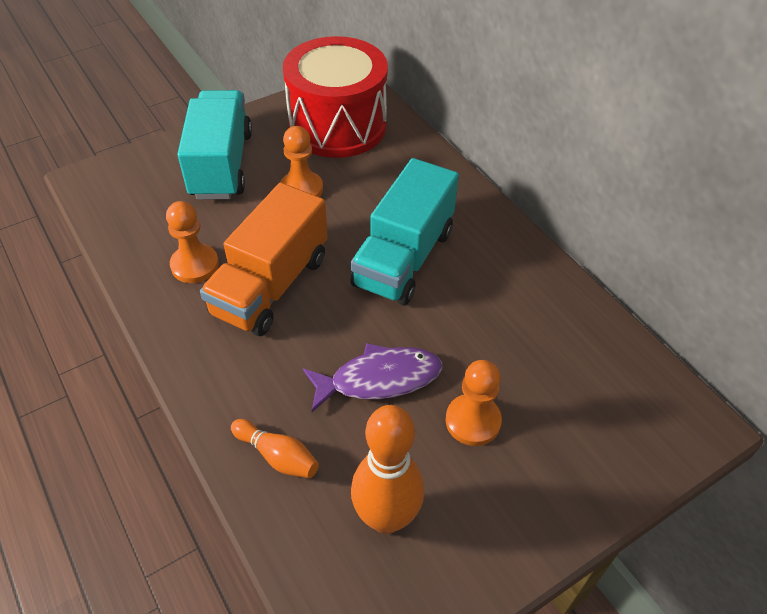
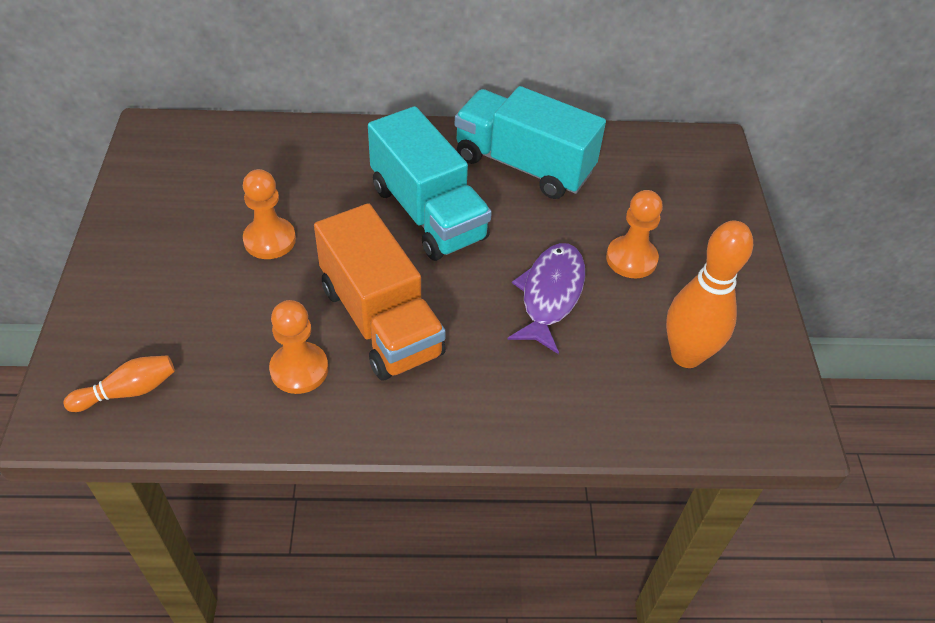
camera: 60 degrees left, 0 degrees up
(221, 165) = (166, 286): turquoise truck -> turquoise truck (523, 165)
(277, 456) = (583, 401): orange bowling pin -> orange bowling pin (128, 391)
(337, 126) = (204, 171): red drum -> none

